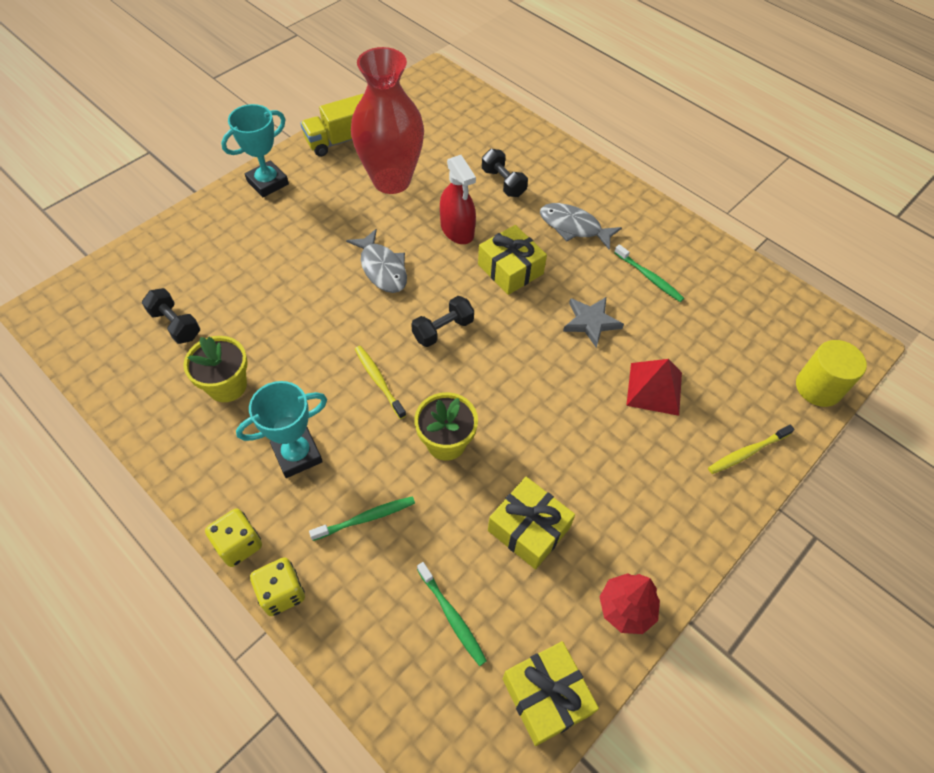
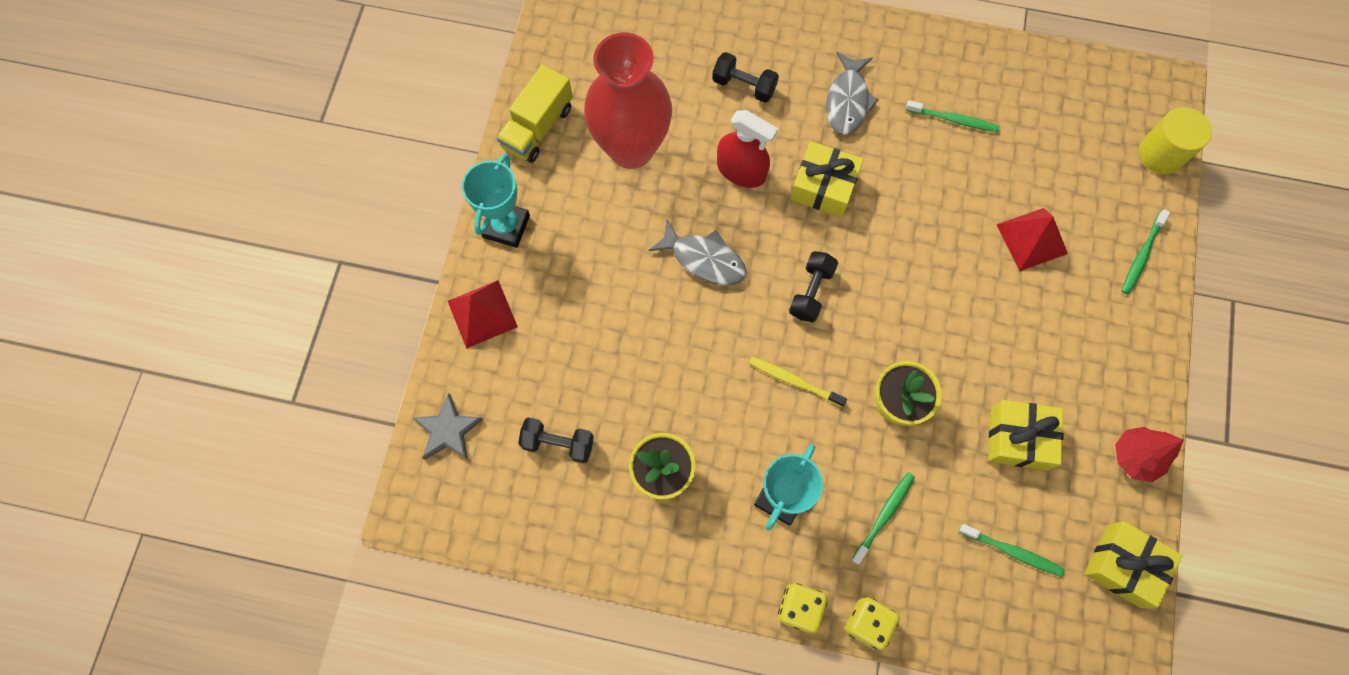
camera: 30 degrees left, 15 degrees up
(204, 222) = (482, 313): none -> red pyramid
(573, 227) = (847, 101): grey fish -> grey fish turned 75 degrees counterclockwise
(591, 322) = (934, 202): grey star -> grey star (448, 430)
(747, 452) = (1141, 256): yellow toothbrush -> green toothbrush

